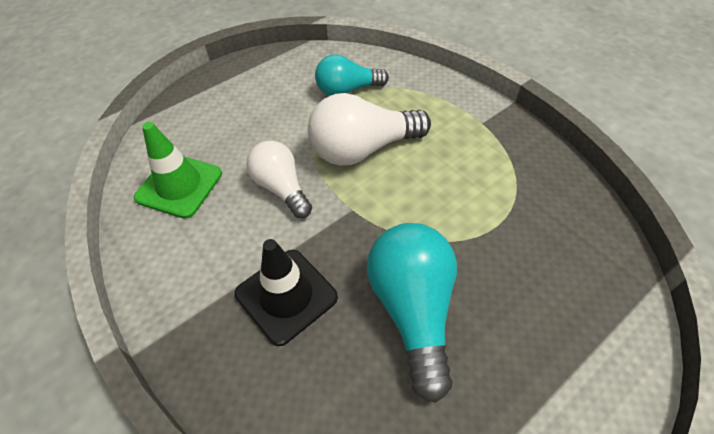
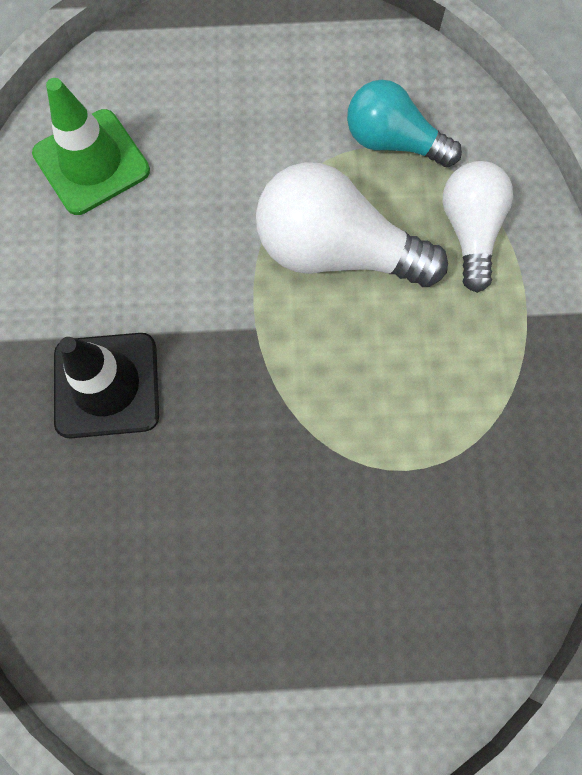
camera: 35 degrees right, 20 degrees up
(281, 188) = (199, 243): white light bulb -> white light bulb (469, 231)
(412, 309) = (220, 497): turquoise light bulb -> none

